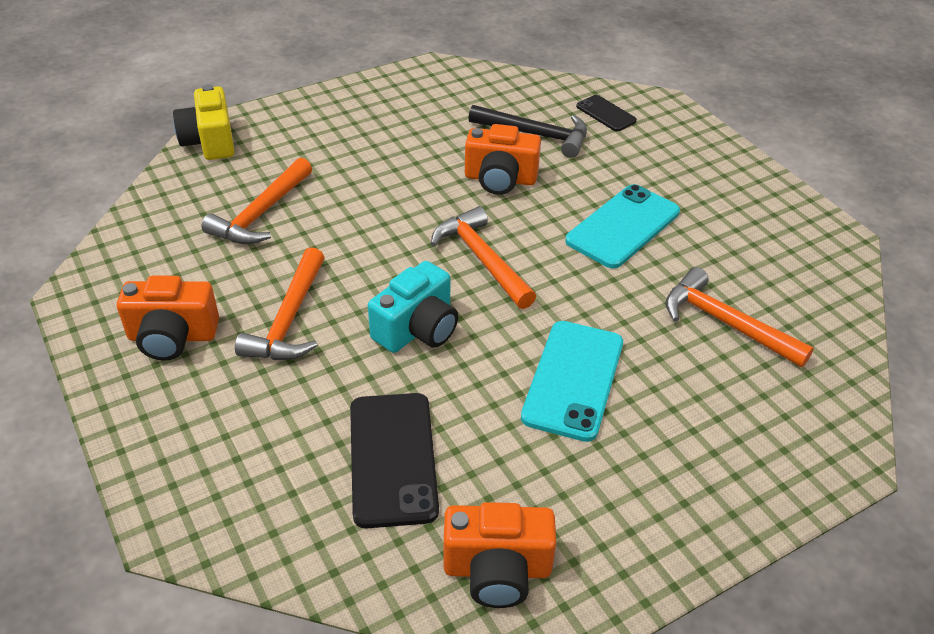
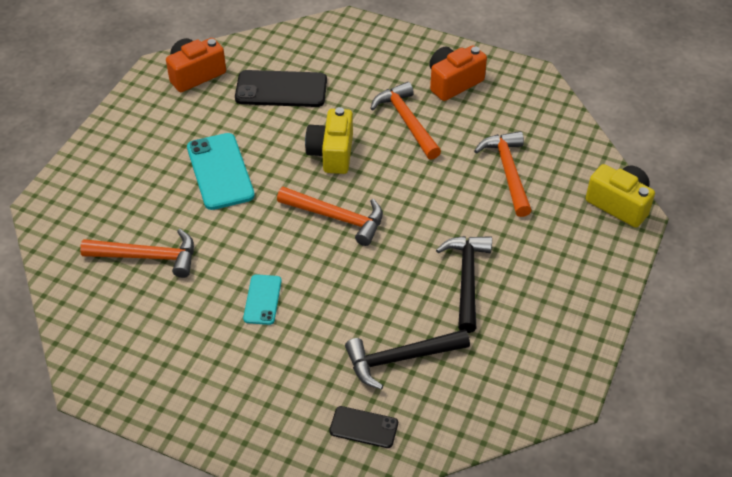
camera: 145 degrees right, 5 degrees up
(392, 458) = (281, 89): black phone -> black phone turned 45 degrees counterclockwise
(417, 329) = (332, 153): turquoise camera -> yellow camera
(418, 156) = (467, 279): none -> black hammer
(500, 179) = (385, 293): orange camera -> none
(623, 226) = (262, 299): turquoise phone -> turquoise phone, size x0.56

